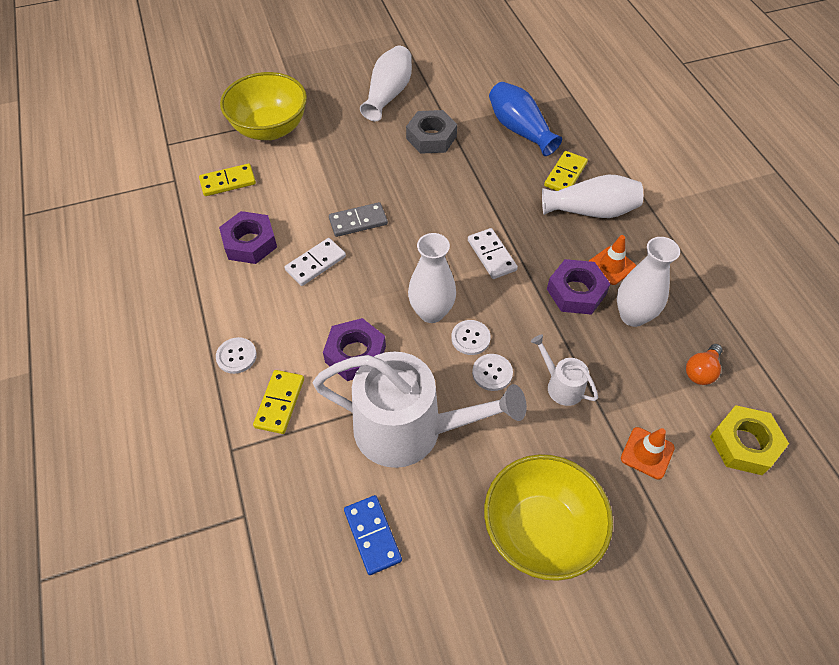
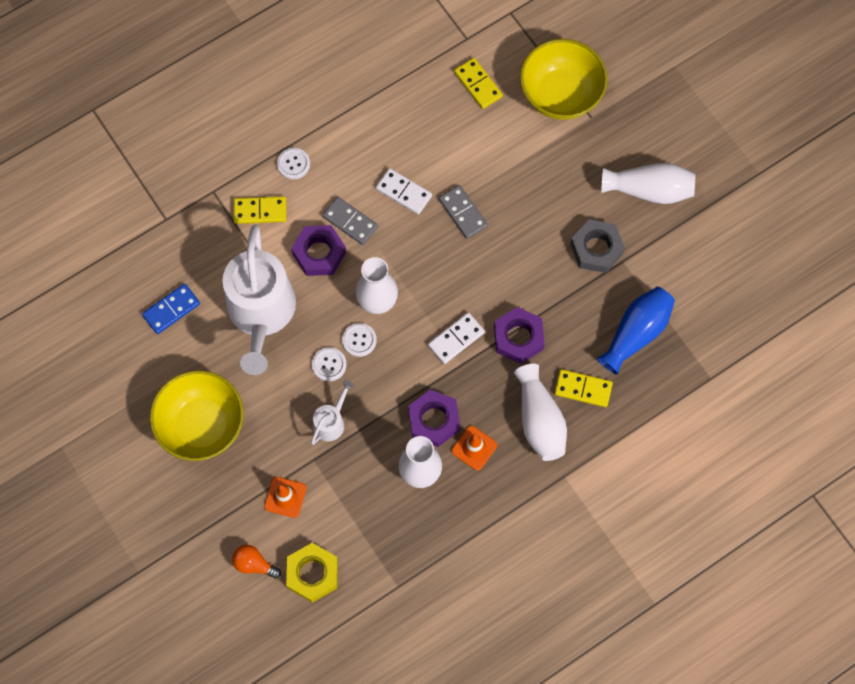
camera: 75 degrees right, 15 degrees up
(250, 243) = (411, 130): purple nut -> purple nut (518, 338)
(329, 317) = (350, 222): none -> grey domino
(701, 371) = (375, 536): orange light bulb -> orange light bulb (254, 564)

